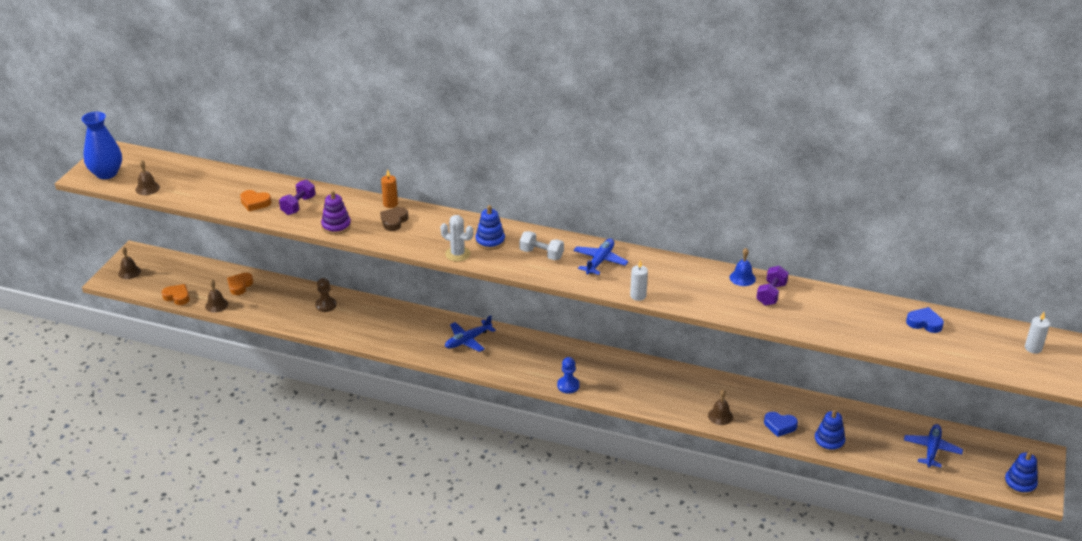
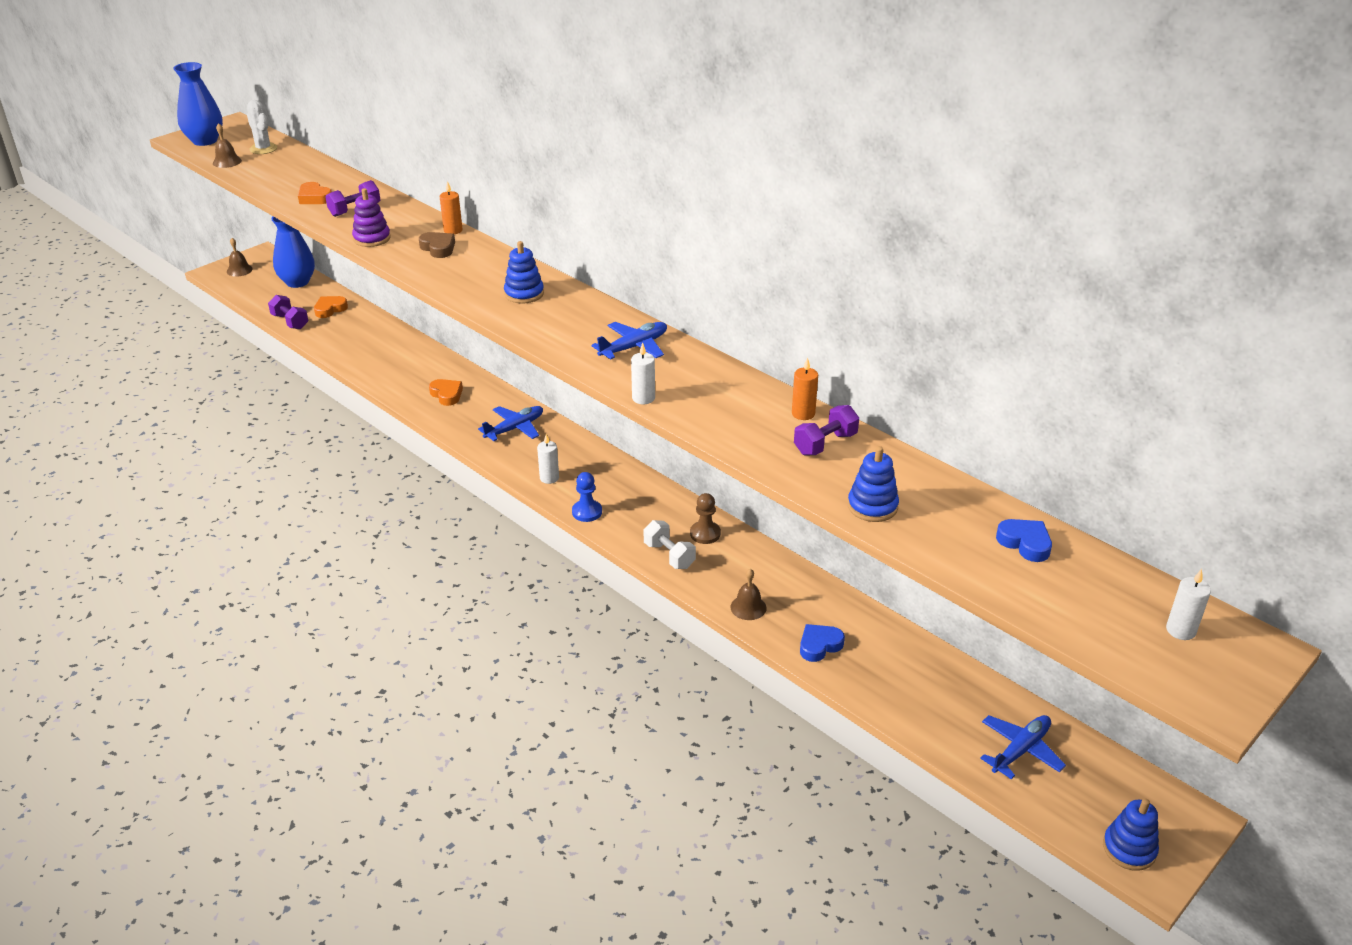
camera: 25 degrees right, 0 degrees up
(177, 297) = (261, 304): orange heart -> orange heart (447, 395)
(190, 269) = (297, 282): none -> blue vase
(216, 305) = (290, 322): brown bell -> purple dumbbell
(326, 305) = (397, 351): brown pawn -> brown pawn (705, 534)
(394, 221) = (438, 248): brown heart -> brown heart turned 90 degrees clockwise
(457, 254) = (473, 298): white cactus -> white cactus (263, 149)
(468, 340) = (515, 428): blue plane -> blue plane turned 150 degrees clockwise
(522, 369) = (549, 478): none -> white candle
(541, 254) = (570, 322): white dumbbell -> white dumbbell (669, 555)
(742, 278) = (803, 414): blue bell -> orange candle
(780, 426) = (819, 645): blue heart -> blue heart turned 105 degrees clockwise
(829, 442) = (873, 689): blue stacking toy -> blue stacking toy (872, 506)

